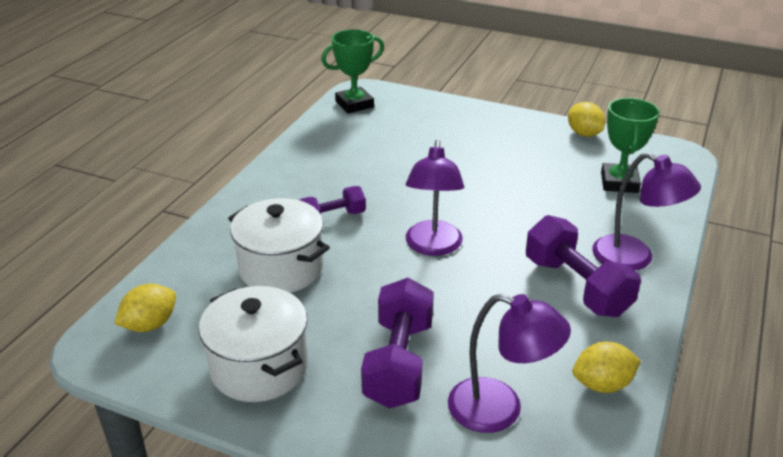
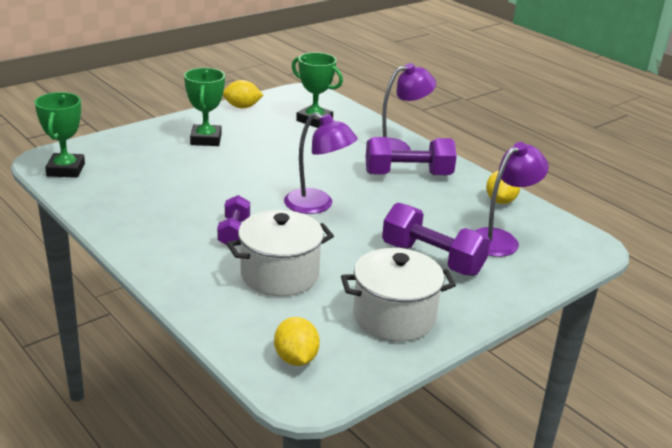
camera: 65 degrees left, 5 degrees down
(488, 141) = (206, 139): none -> green trophy

